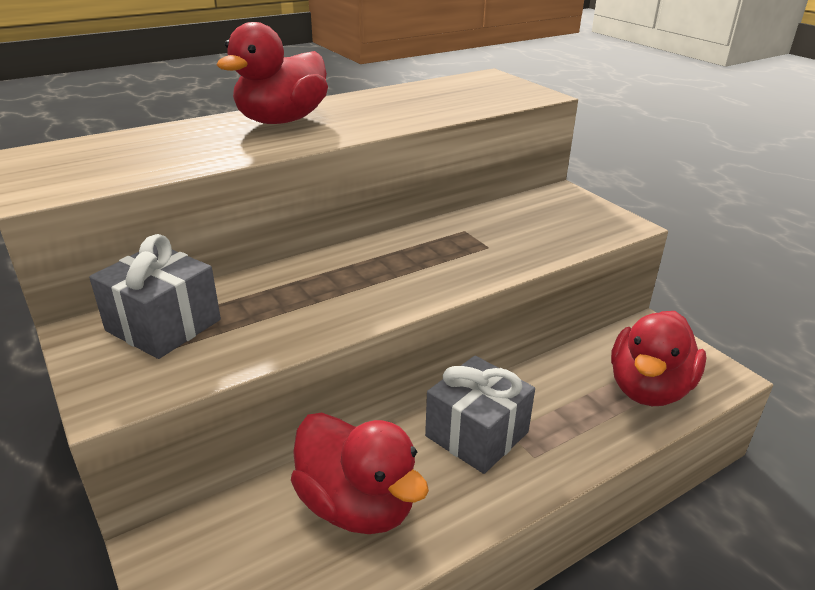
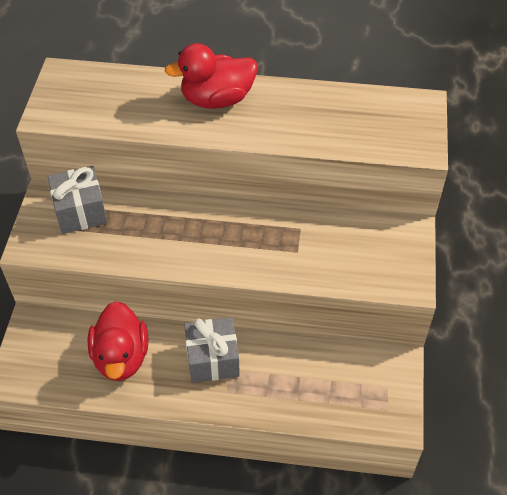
camera: 40 degrees right, 20 degrees up
(648, 389) = (338, 398): red duck -> none

